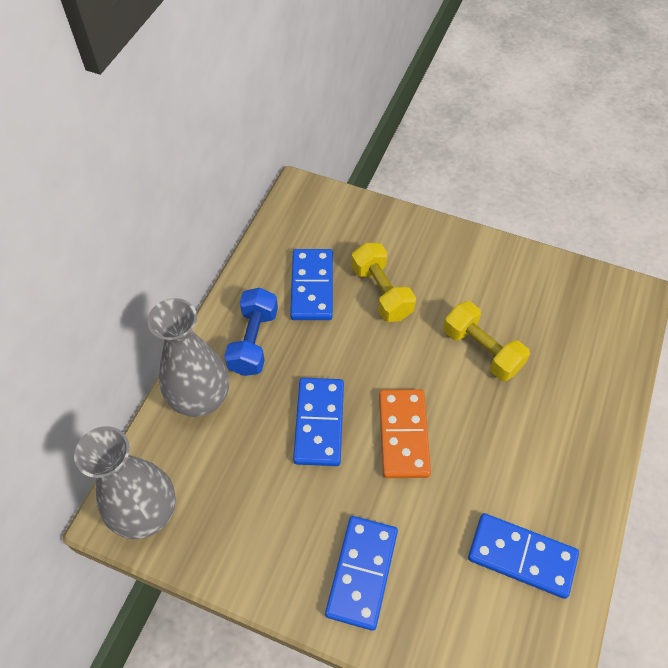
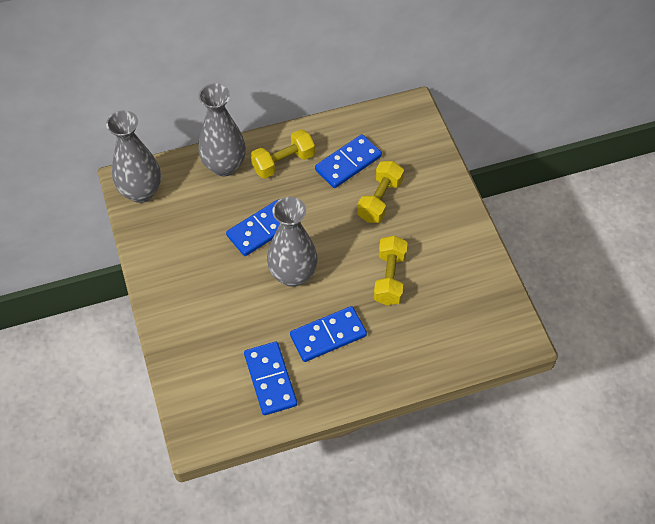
camera: 50 degrees right, 0 degrees up
(253, 341) = (283, 162): blue dumbbell -> yellow dumbbell
(362, 572) = (193, 309): blue domino -> blue domino (328, 336)
(403, 435) = (293, 275): orange domino -> grey vase

